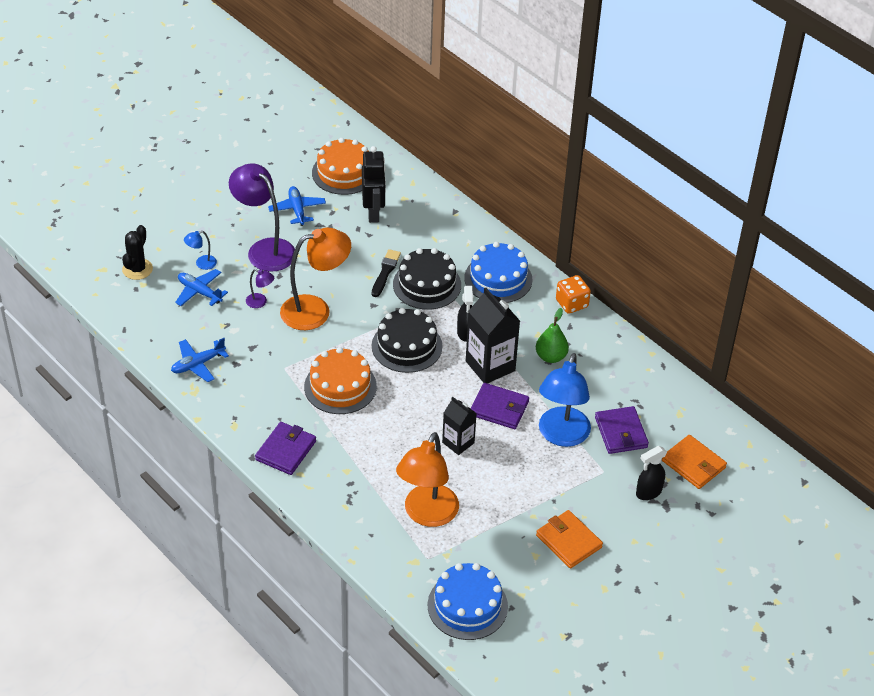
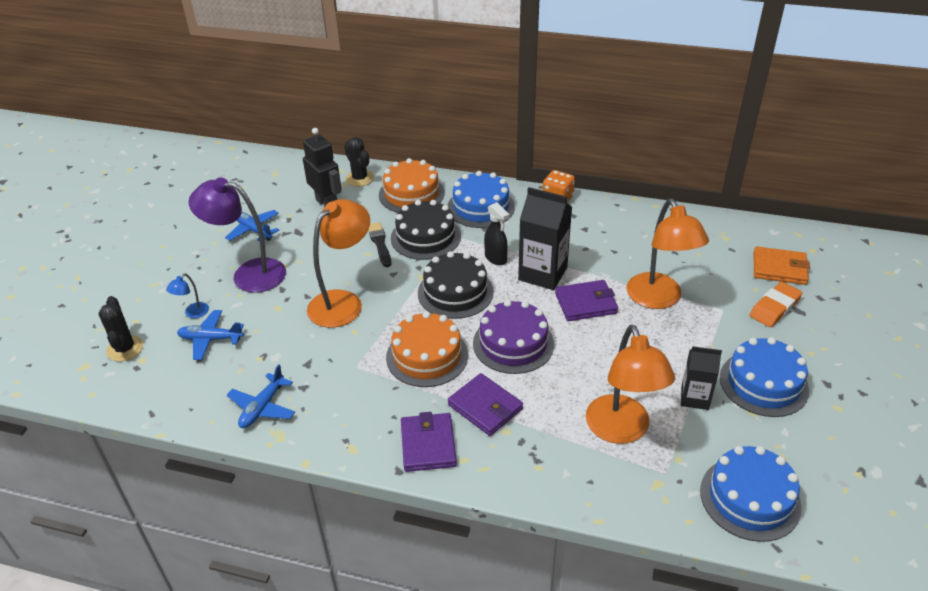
camera: 30 degrees left, 5 degrees down
(260, 302) = (282, 320): purple lamp -> none
(344, 173) = (273, 187): orange cake -> orange cake (411, 194)
(412, 410) = (513, 343): none -> purple cake
(421, 199) = (359, 178): none -> black cactus
(458, 443) = (581, 350): black carton -> black carton (694, 398)
(551, 357) = (583, 243): green pear -> none
(561, 436) = (659, 299): blue lamp -> orange lamp
(568, 541) = (763, 383): orange wallet -> blue cake
(621, 432) = (700, 273): purple wallet -> purple wallet (485, 407)
(648, 492) = (774, 308): black spray bottle -> orange eraser

